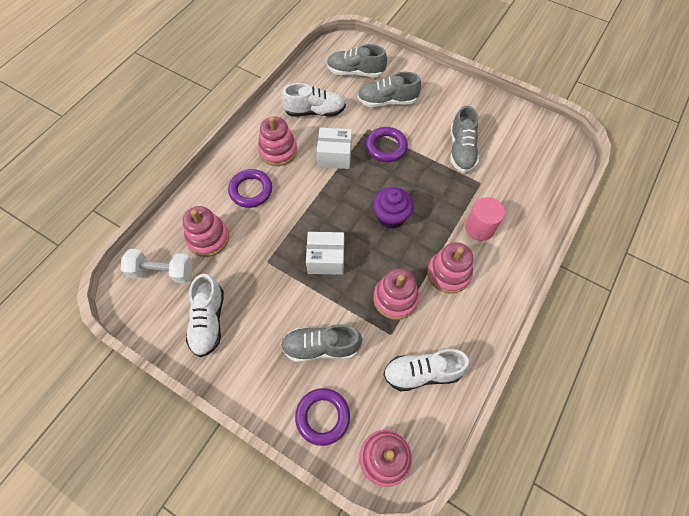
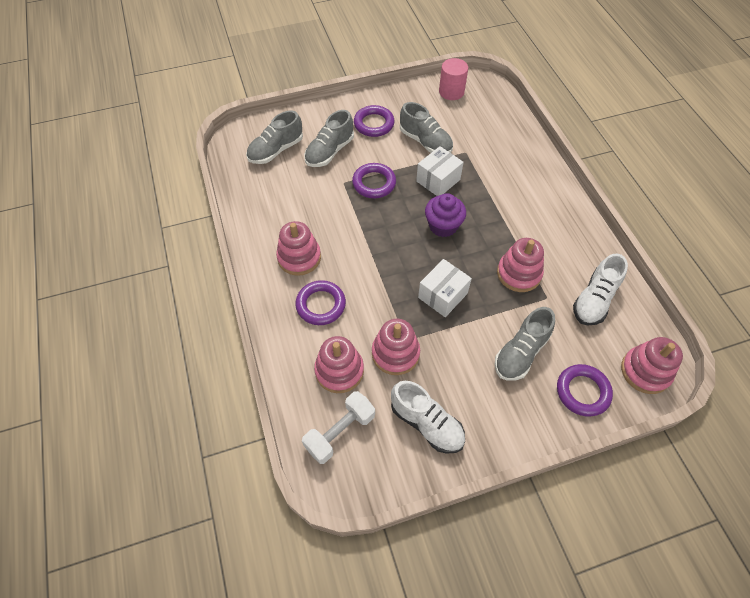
camera: 50 degrees left, 5 degrees down
(314, 111) = (285, 204): white shoe -> none
(334, 156) = (347, 222): white box -> white box (438, 180)
(442, 107) = (374, 124): none -> purple ring
(448, 273) = (525, 226): pink stacking toy -> pink stacking toy (395, 353)
(479, 228) = (503, 181): pink cylinder -> pink cylinder (451, 92)

